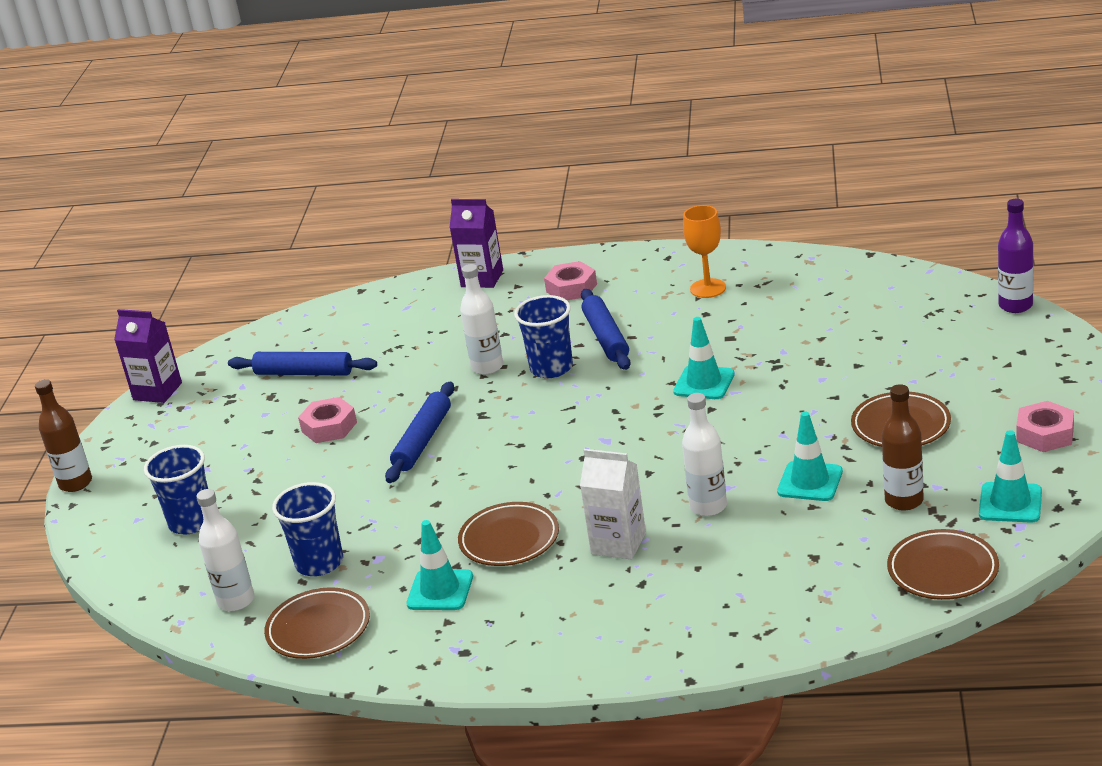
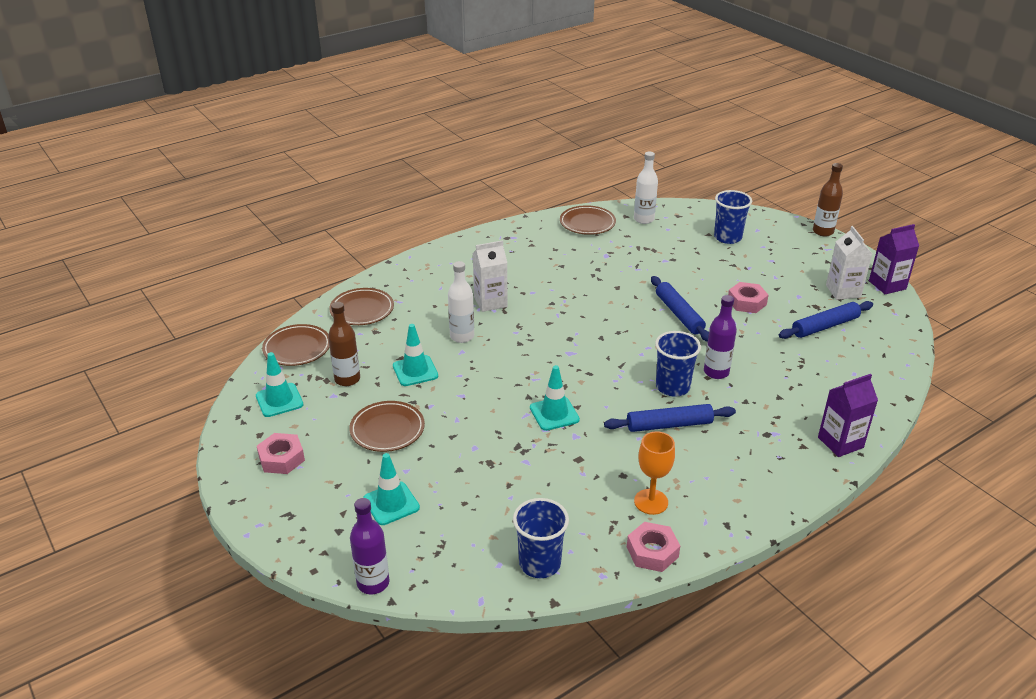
camera: 135 degrees right, 5 degrees up
(212, 401) = (843, 291): none -> white carton
(319, 563) = (631, 244): blue cup -> blue cup (540, 563)
(440, 590) = (553, 254): turquoise traffic cone -> turquoise traffic cone (391, 503)
(487, 367) = (716, 372): white bottle -> purple bottle
(509, 539) = (551, 285): brown plate -> brown plate (362, 310)
(571, 288) = (758, 460): pink nut -> pink nut (652, 552)
(606, 337) = (669, 425): blue rolling pin -> blue rolling pin turned 45 degrees counterclockwise

